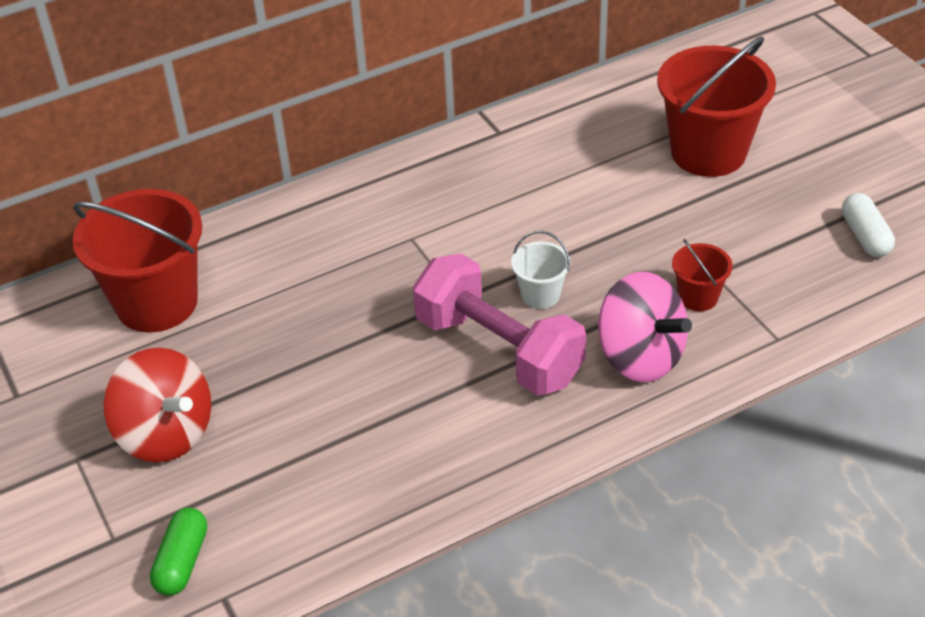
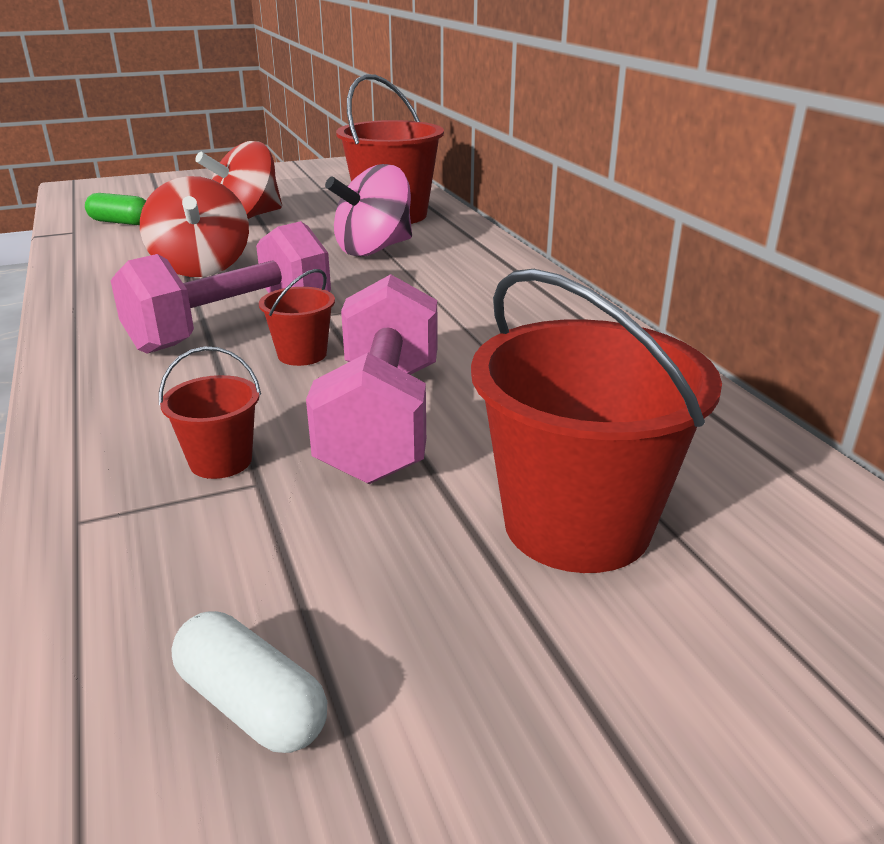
camera: 95 degrees right, 15 degrees down
(350, 420) = (201, 267): none -> red spinning top
(540, 295) = (302, 354): white bucket -> red bucket
(627, 235) = (383, 420): none -> pink dumbbell
(640, 357) = (148, 404): pink spinning top -> pink spinning top (374, 249)
(865, 236) = (251, 704): white capsule -> white capsule turned 45 degrees clockwise

